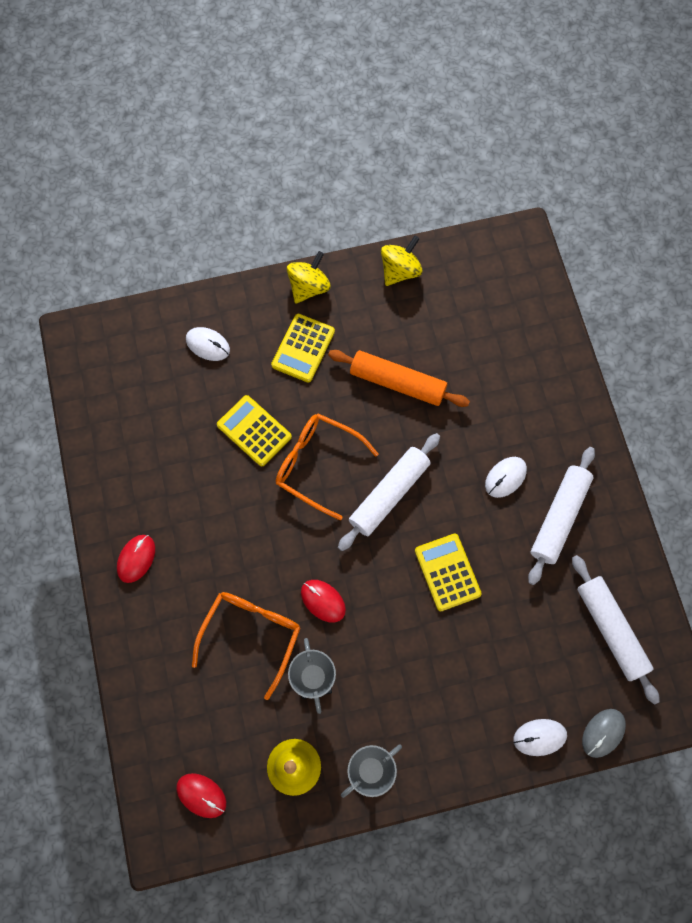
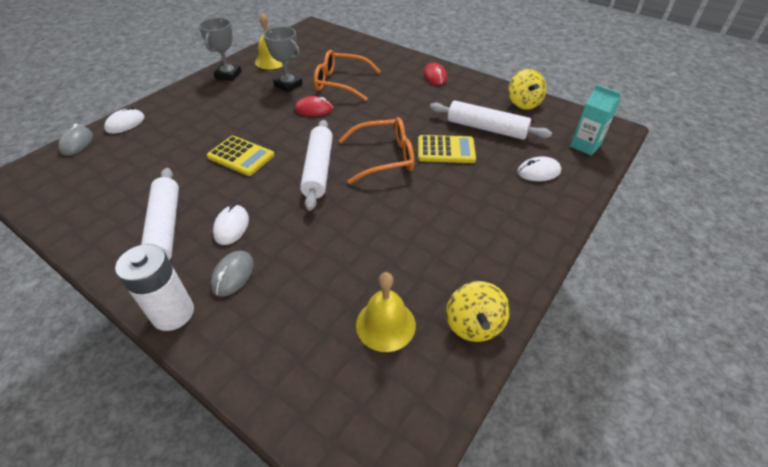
camera: 140 degrees right, 25 degrees down
(129, 339) = (585, 146): none -> turquoise carton
(201, 795) = (308, 39): red mouse -> none
(251, 635) = (340, 83): orange glasses -> orange glasses turned 120 degrees clockwise
(303, 348) = (476, 210): yellow calculator -> none
(309, 287) = (528, 253): yellow spinning top -> yellow spinning top (523, 103)
(397, 383) = (379, 234): orange rolling pin -> none
(453, 310) = (385, 324): none -> yellow bell
(529, 425) = (233, 275): none -> grey mouse
(586, 421) = (173, 313): none -> white battery
(611, 629) = (87, 189): white rolling pin -> white rolling pin (486, 128)

